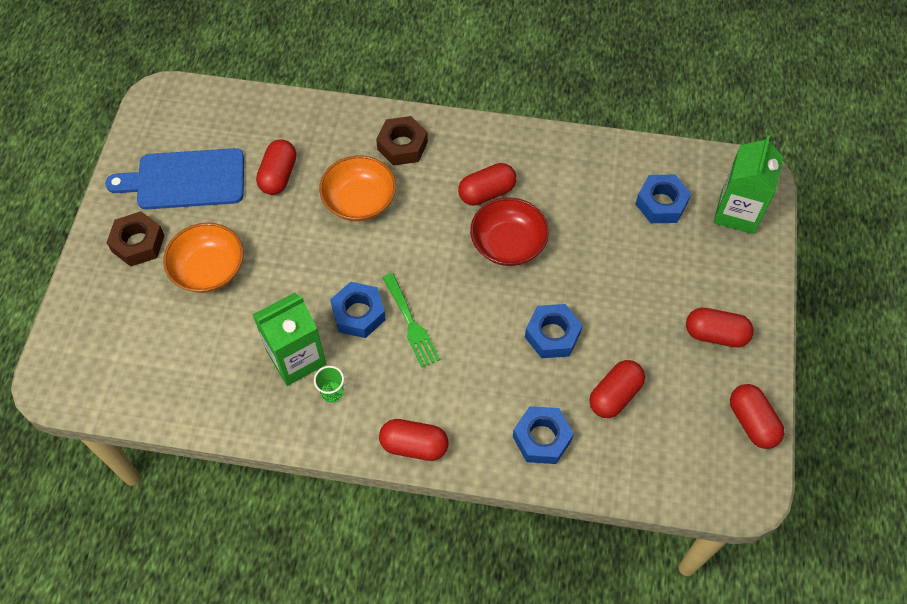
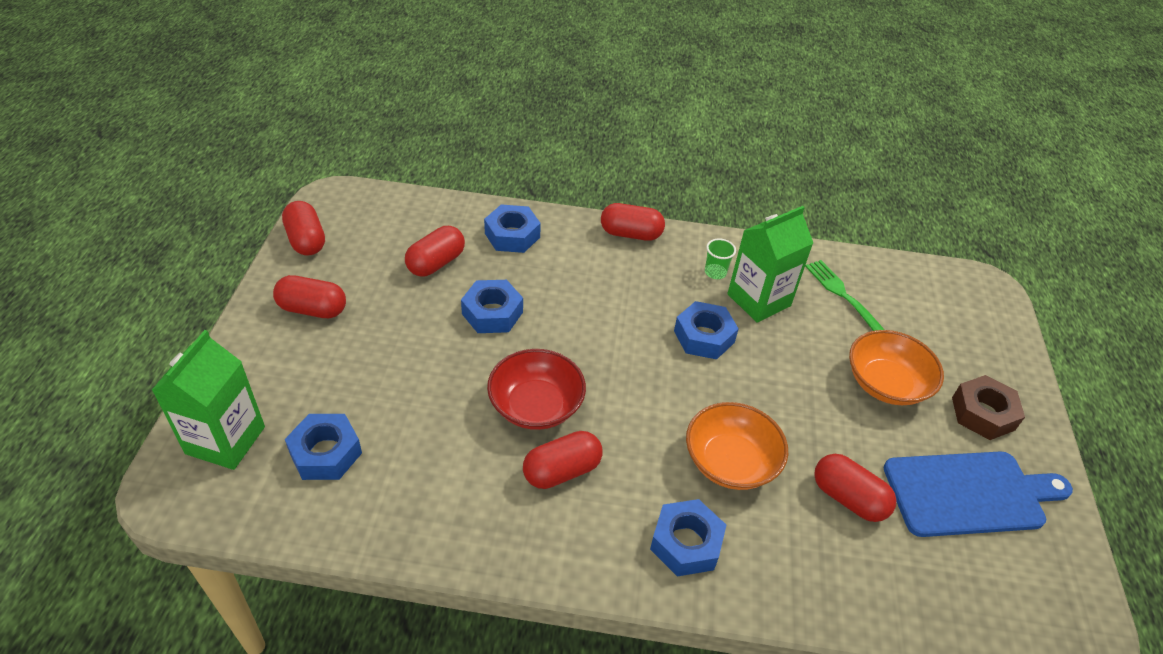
camera: 175 degrees right, 15 degrees down
(278, 175) = (848, 498): red capsule -> red capsule turned 60 degrees counterclockwise
(402, 146) = (686, 543): brown nut -> blue nut
(410, 323) = (646, 327): green fork -> green fork (843, 295)

